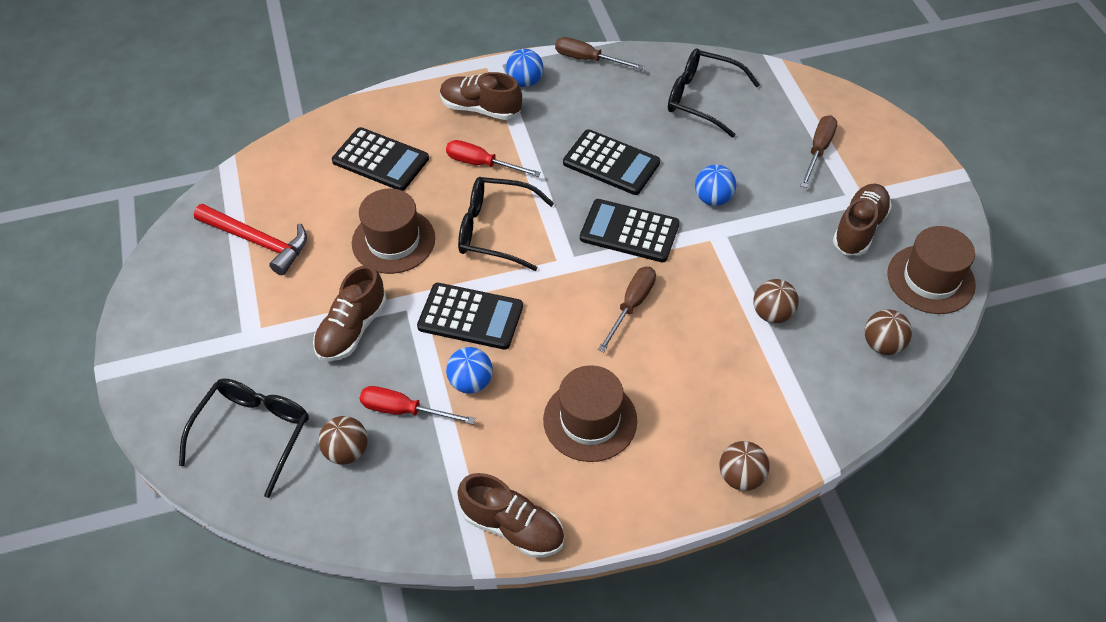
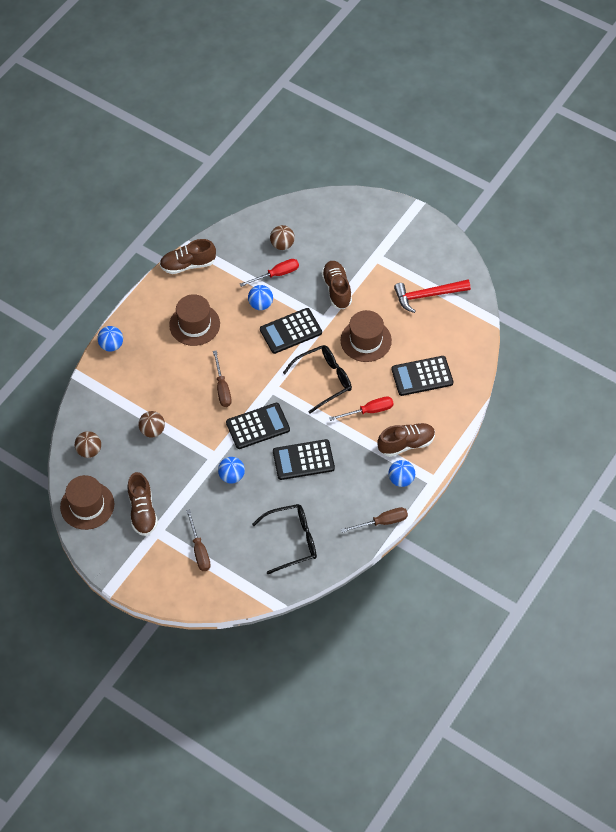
camera: 140 degrees right, 5 degrees up
(253, 434) = (327, 225): black glasses -> none
(741, 477) = (111, 345): brown ball -> blue ball

